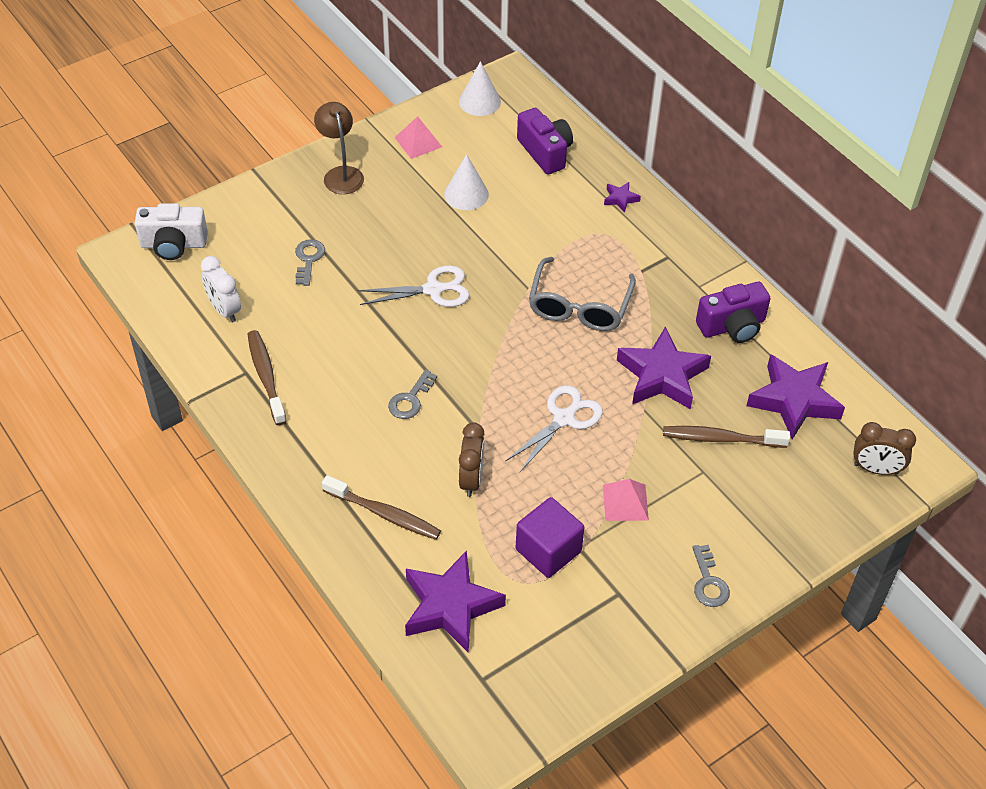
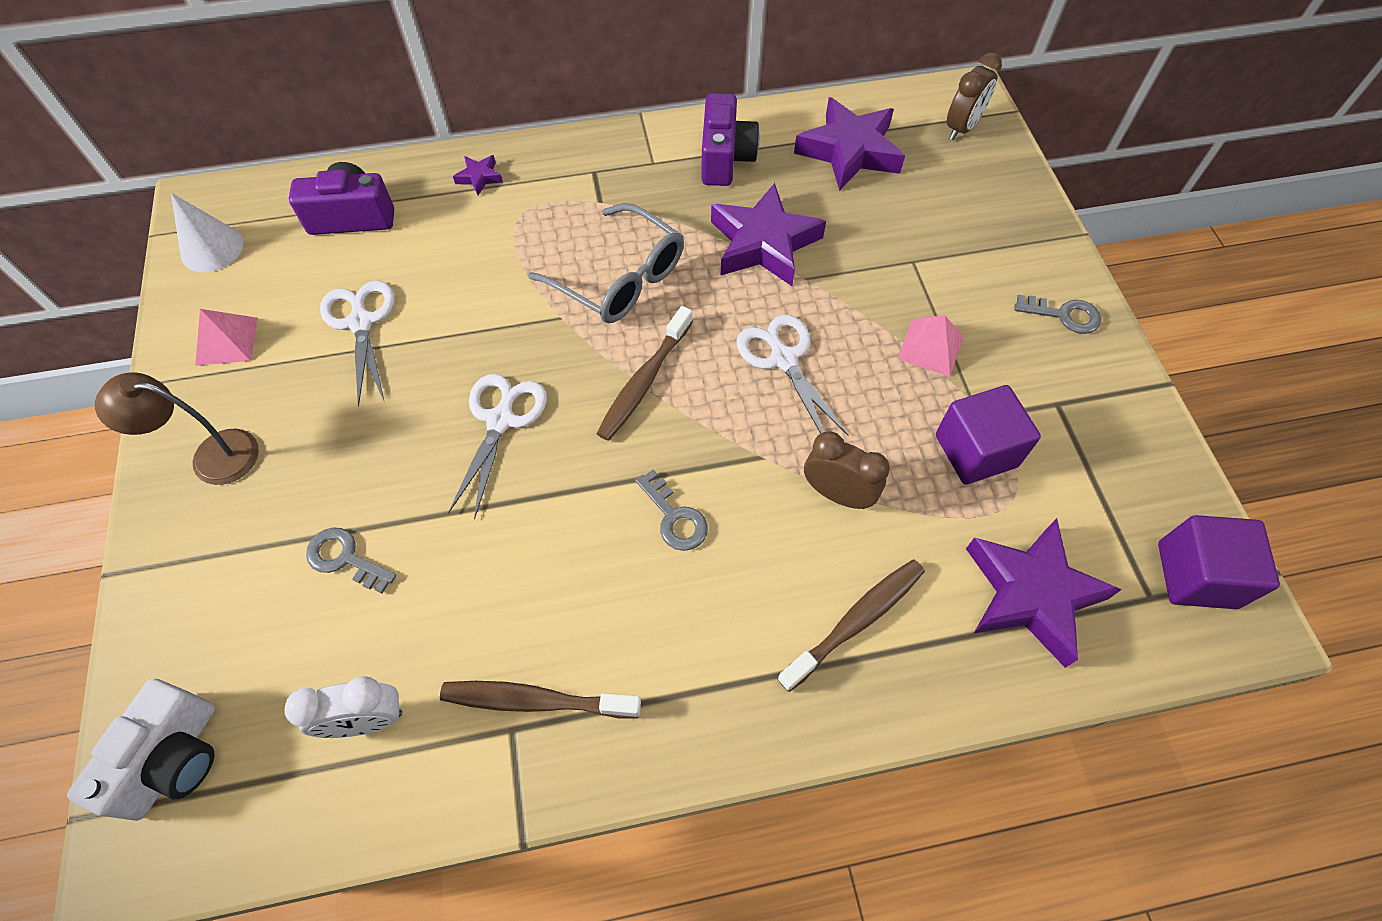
camera: 65 degrees left, 10 degrees up
(466, 194) = (361, 322): white cone -> white scissors
(514, 705) = (1196, 575): none -> purple cube
(720, 439) = (874, 229): brown toothbrush -> brown toothbrush (644, 381)

